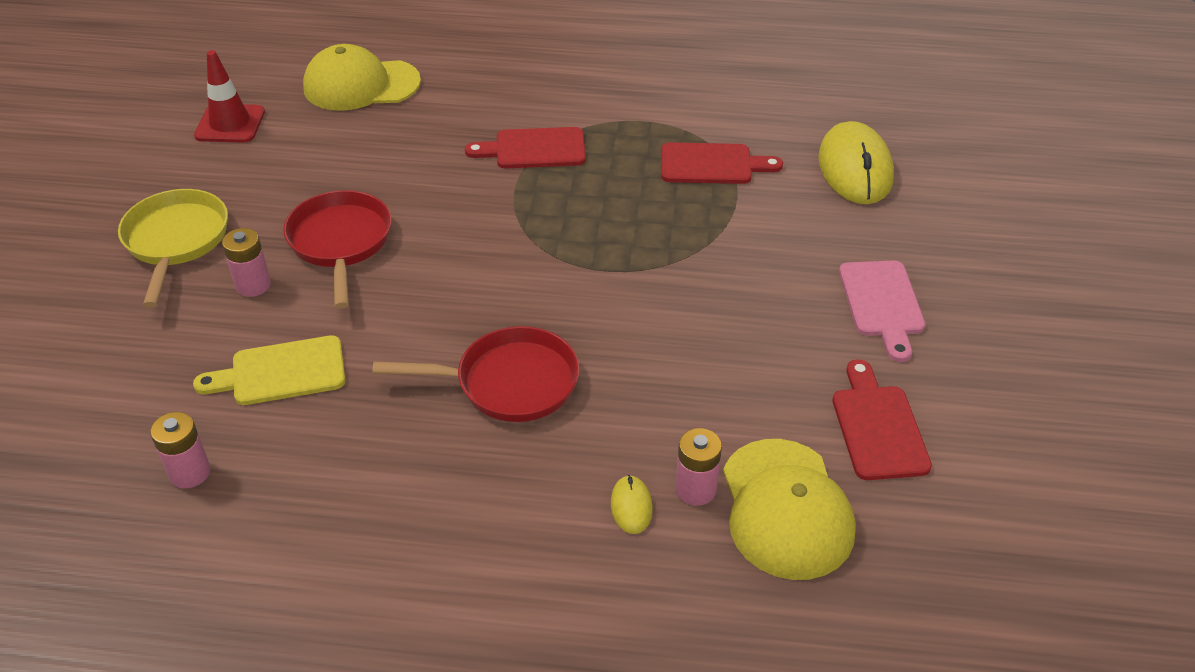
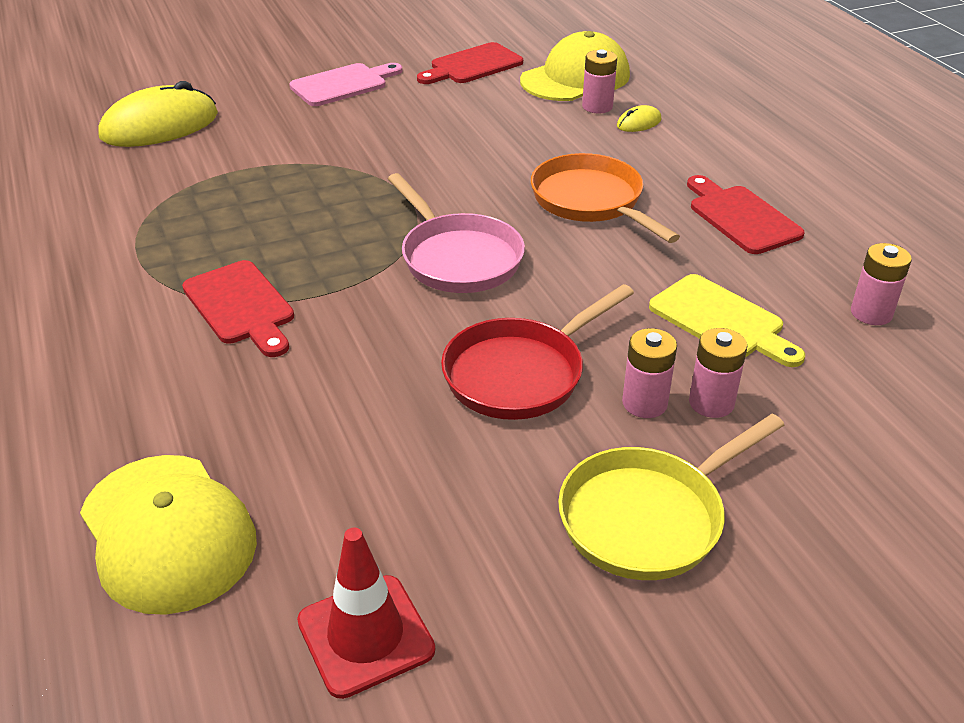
camera: 120 degrees left, 5 degrees down
(217, 316) = (711, 403): none -> pink battery
(498, 265) = (457, 258): none -> pink pan
(509, 383) = (591, 201): red pan -> orange pan
(712, 165) = (199, 192): red cutting board -> red cutting board (741, 217)

